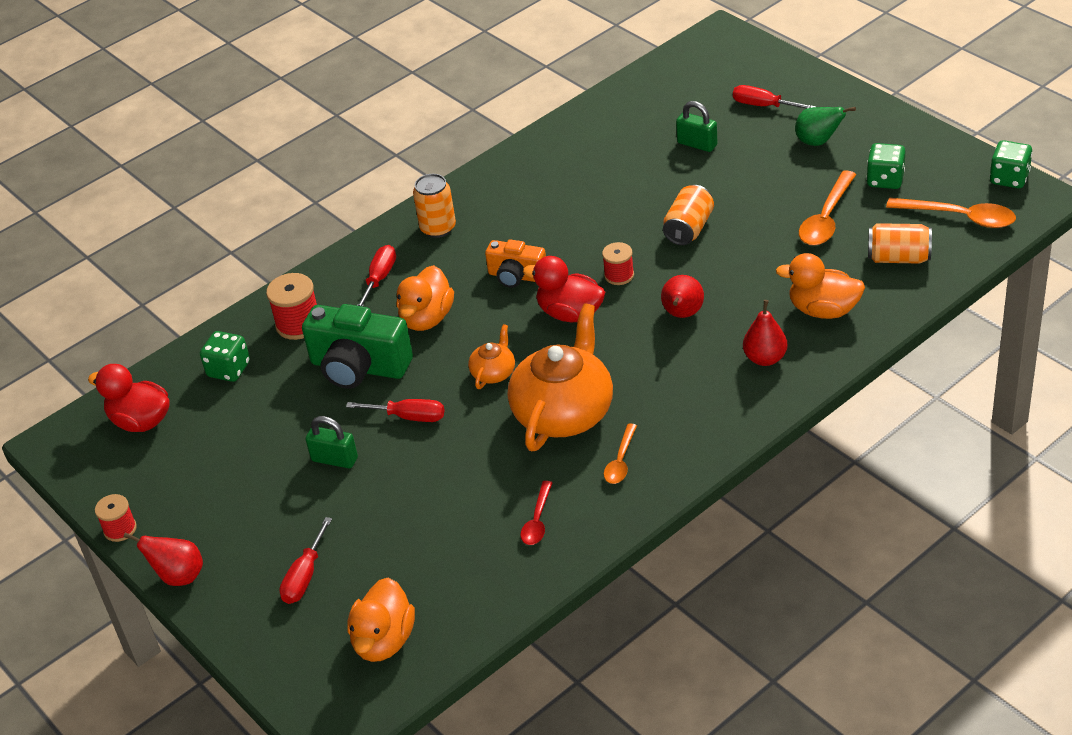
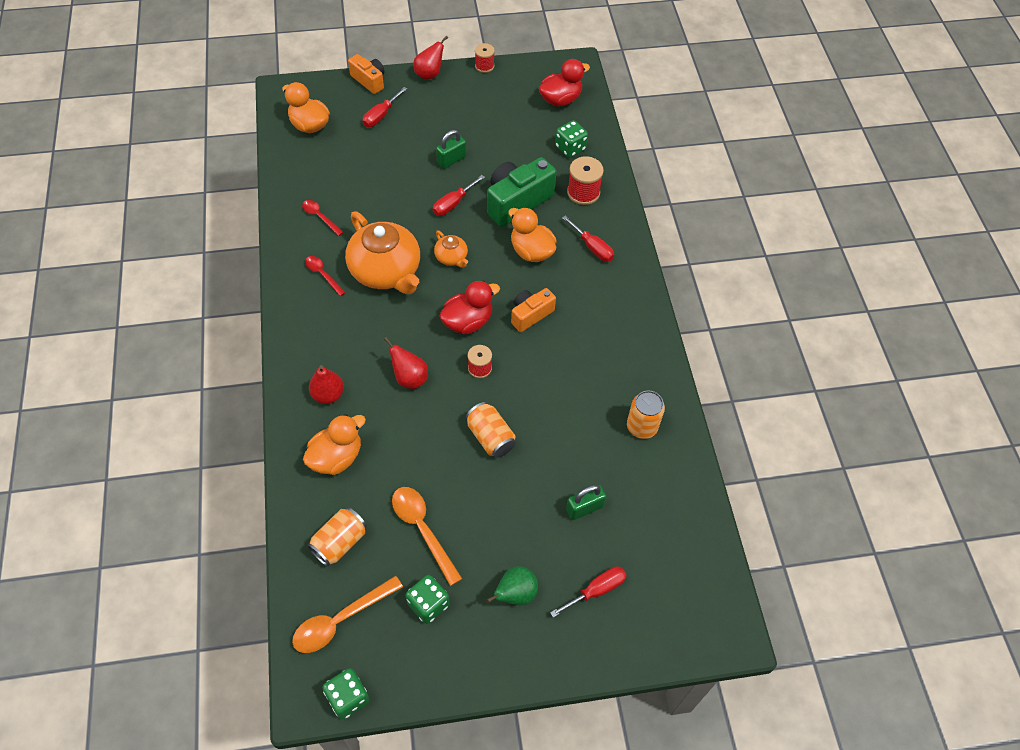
camera: 115 degrees right, 15 degrees up
(240, 634) = (369, 81): none -> orange camera
(305, 576) = (381, 115): red screwdriver -> red screwdriver turned 105 degrees counterclockwise
(438, 228) = (619, 300): orange can -> orange can (642, 427)
(620, 461) = (322, 274): orange spoon -> red spoon

